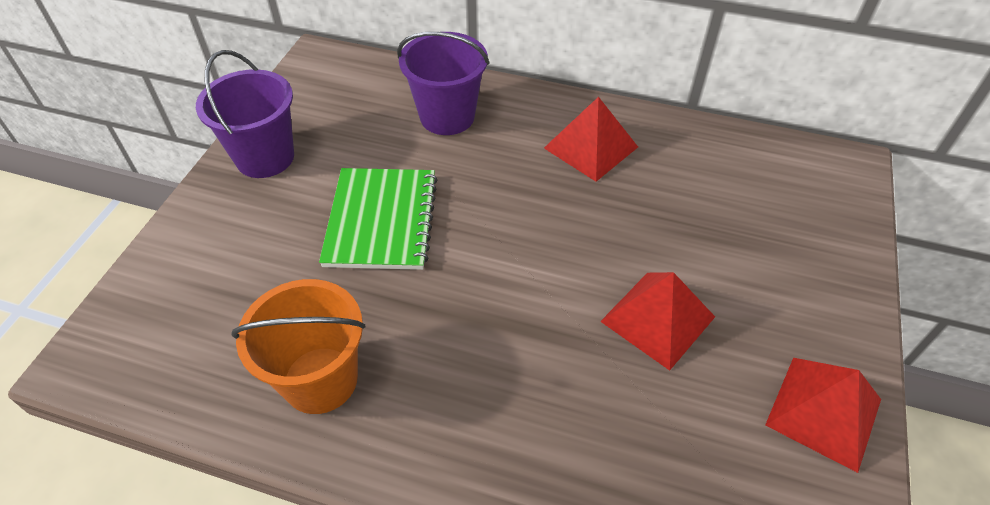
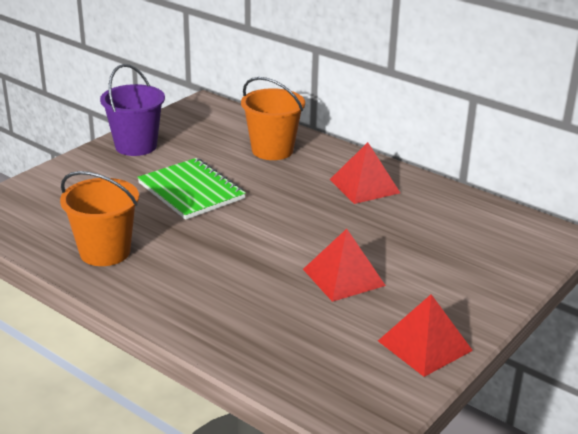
camera: 20 degrees right, 20 degrees down
(381, 220) = (191, 191): green notebook -> green notebook turned 60 degrees counterclockwise
(447, 116) = (272, 150): purple bucket -> orange bucket

